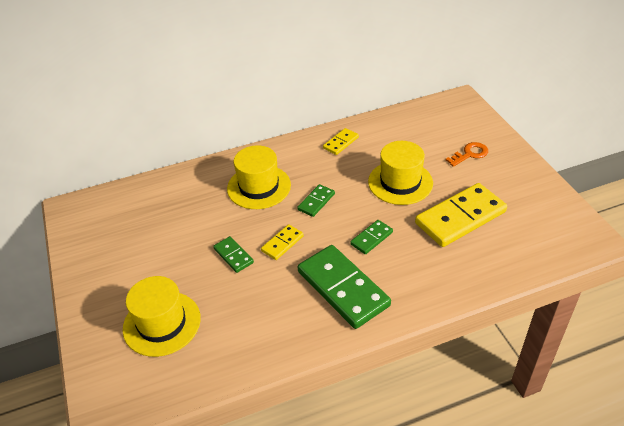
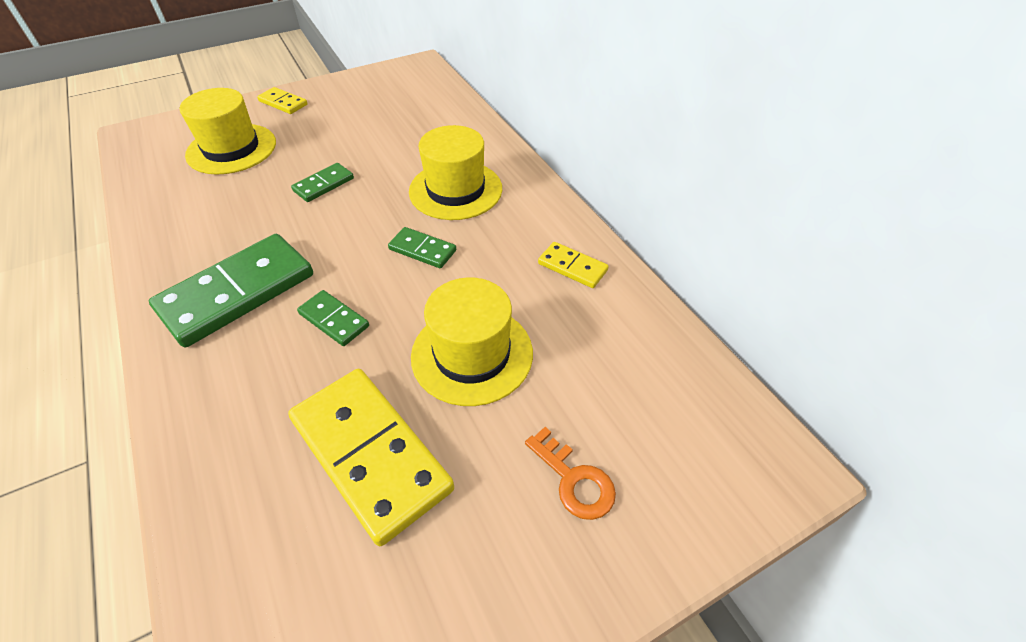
camera: 80 degrees right, 5 degrees up
(282, 243) = (338, 224): yellow domino -> yellow domino (283, 103)

